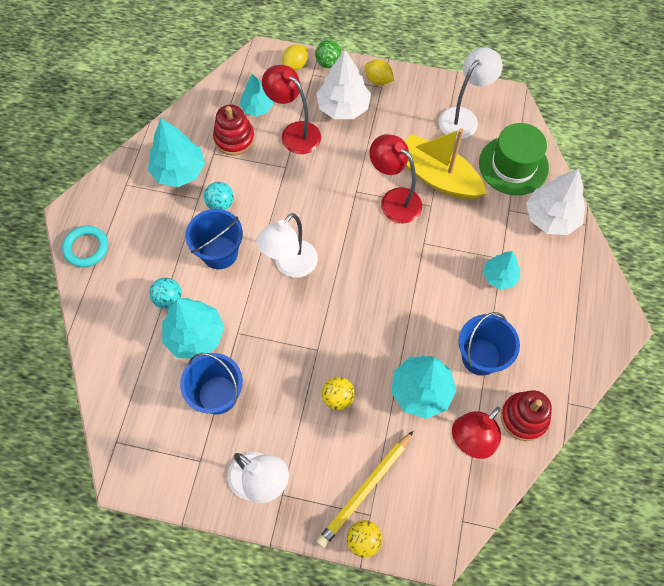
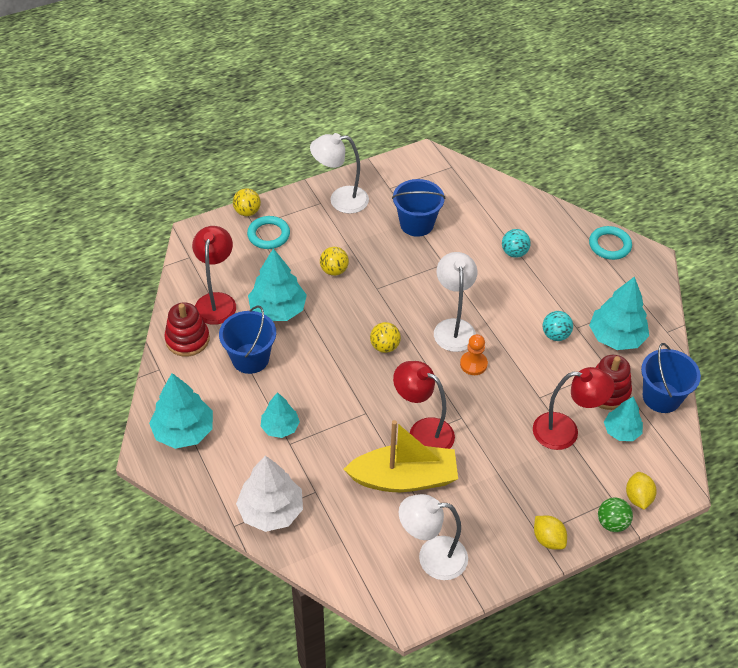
camera: 140 degrees right, 15 degrees down
(195, 336) = (470, 244): turquoise tree -> turquoise tree (183, 431)
(219, 252) = (515, 302): blue bucket -> blue bucket (661, 397)
(306, 224) = (473, 364): none -> orange pawn
(343, 107) = (550, 486): white tree -> none
(360, 288) = (385, 346): none -> yellow ball
(365, 490) = (268, 235): yellow pencil -> turquoise ring
(378, 80) = (548, 539): yellow lemon -> yellow lemon turned 60 degrees clockwise
(394, 200) = (423, 432): red lamp -> red lamp turned 150 degrees counterclockwise
(463, 117) = (432, 557): white lamp -> white lamp turned 90 degrees clockwise
(513, 165) = (344, 539): green hat -> none

